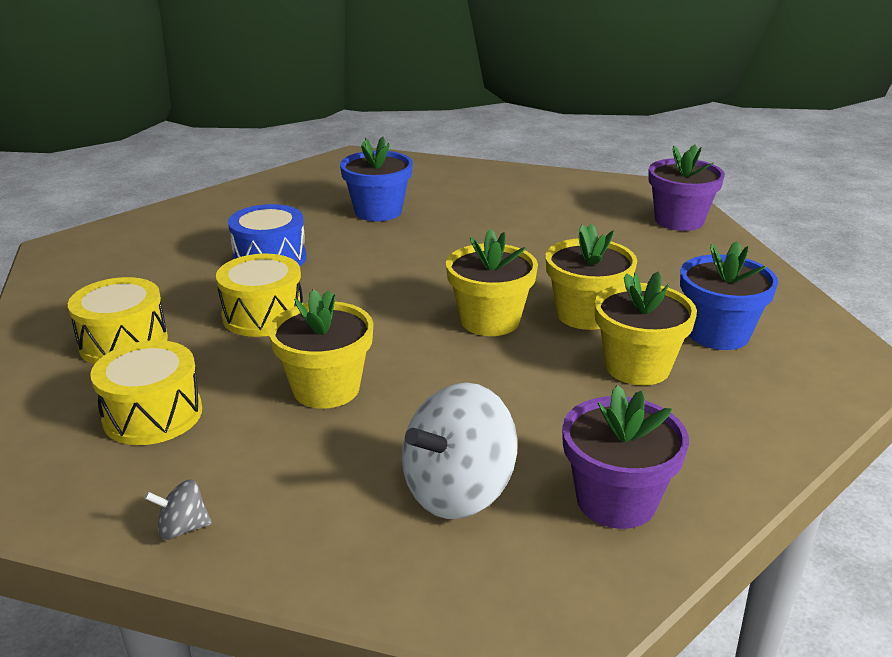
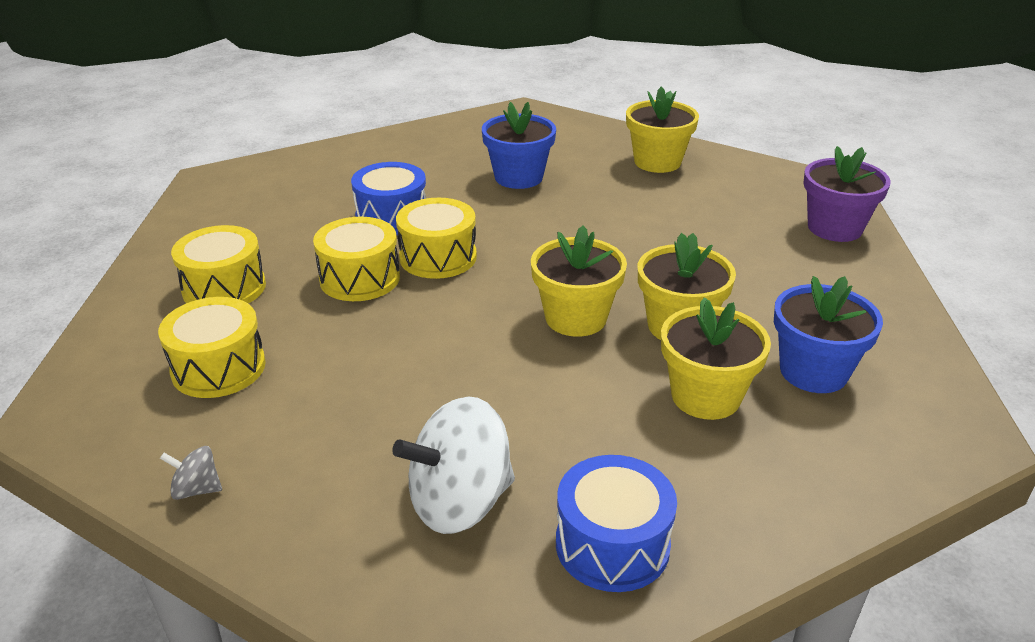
camera: 15 degrees right, 5 degrees up
(326, 389) = (384, 367): yellow flower pot -> yellow flower pot (657, 162)
(333, 287) = (438, 257): none -> yellow drum
(616, 501) = (612, 545): purple flower pot -> blue drum

